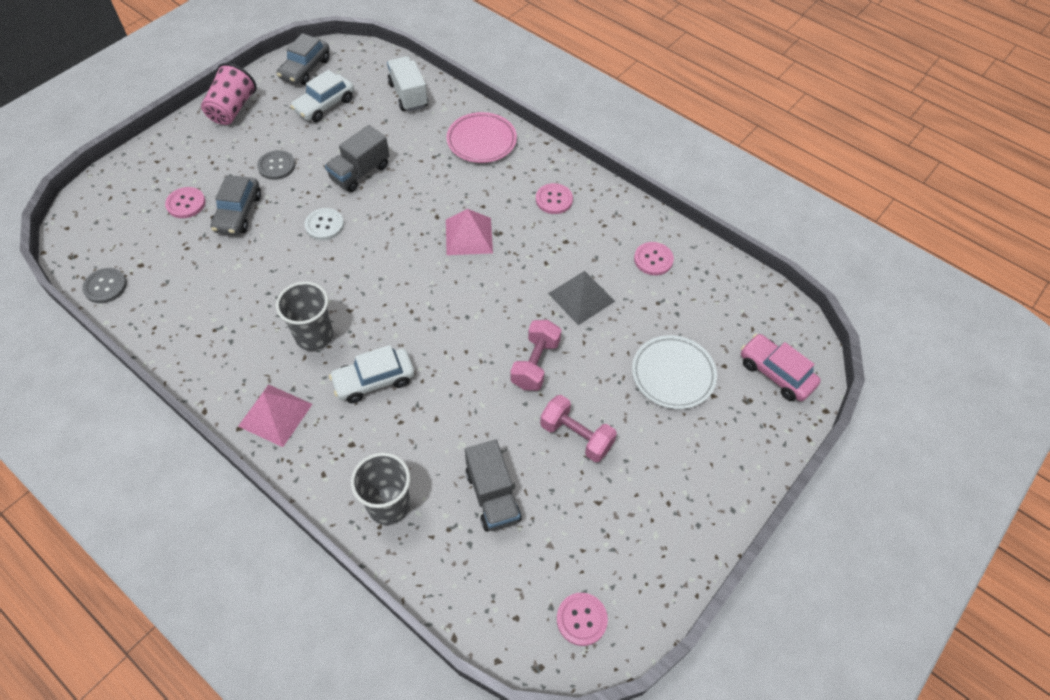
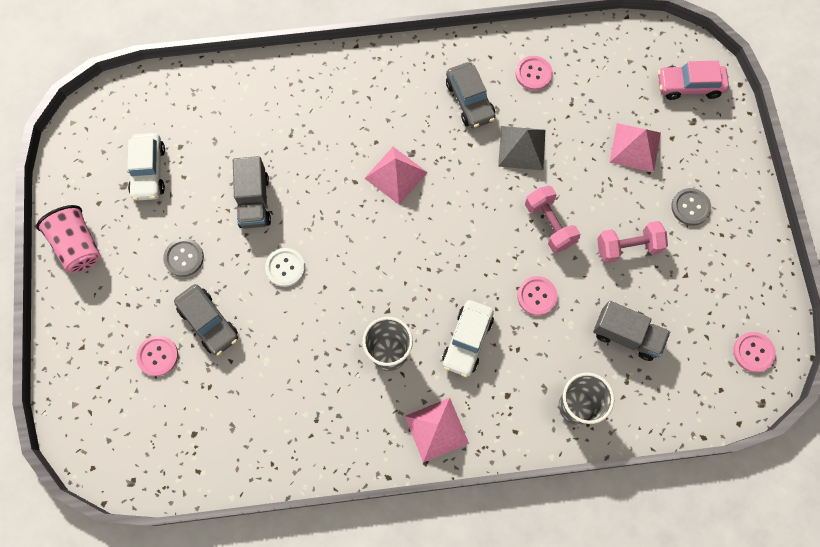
camera: 45 degrees left, 15 degrees up
(105, 286) = (192, 475): grey button -> grey button (690, 207)
(305, 69) = (87, 154): grey car -> grey car (470, 100)
(408, 95) = (202, 100): white truck -> none
(481, 141) = (309, 89): pink plate -> none
(554, 200) = (417, 89): pink button -> pink button (537, 296)
(673, 374) = (635, 147): white plate -> pink pyramid

